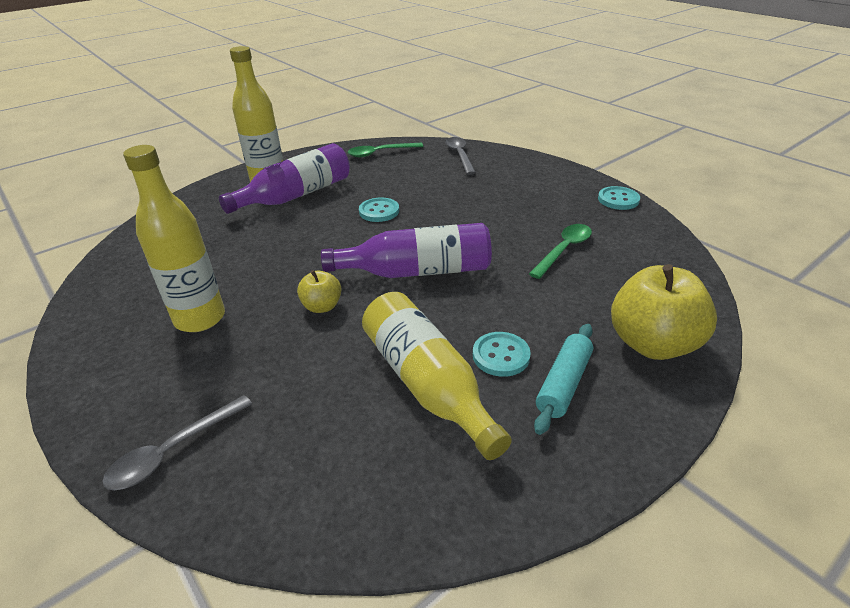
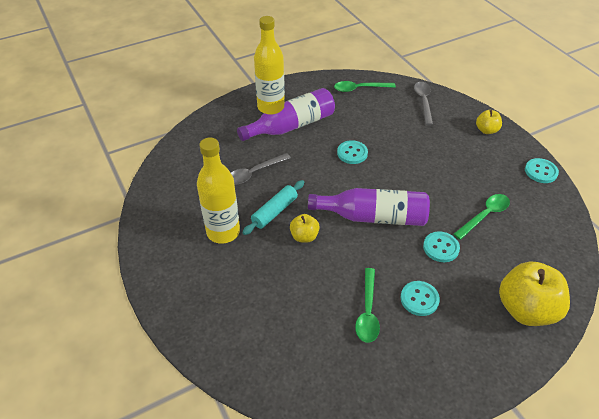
camera: 10 degrees right, 10 degrees up
(173, 451) = (210, 329): grey spoon -> grey spoon (254, 173)
(427, 384) = (367, 311): yellow bottle -> green spoon
(516, 292) = (441, 248): none -> turquoise button
(541, 171) = (486, 130): none -> yellow apple
(563, 384) = (456, 328): turquoise rolling pin -> turquoise rolling pin (274, 211)

